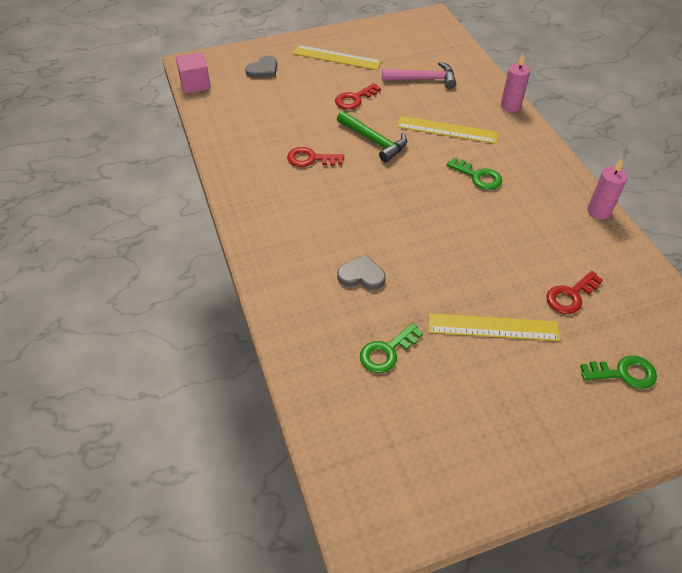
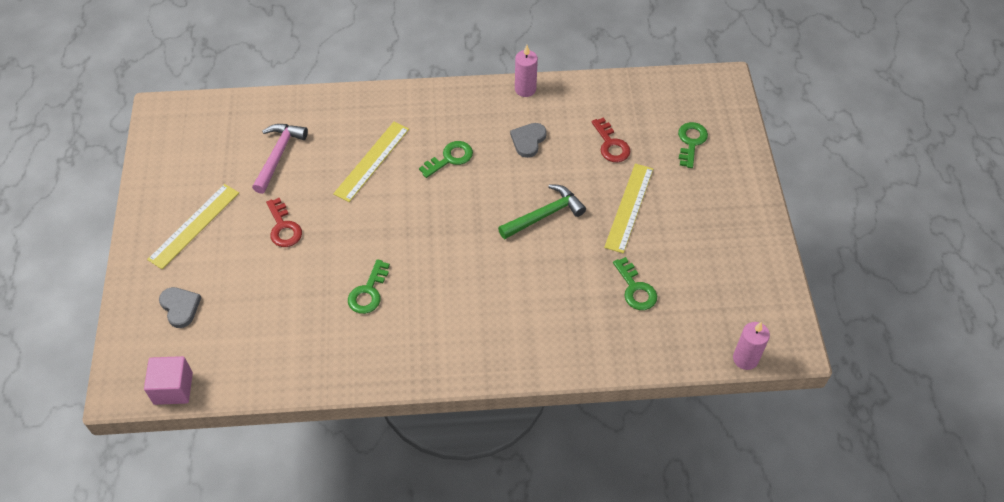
camera: 75 degrees left, 5 degrees up
(310, 159) = (368, 292): red key -> green key
(361, 275) = (546, 286): grey heart -> grey heart (528, 140)
(374, 141) = (363, 228): green hammer -> green hammer (545, 215)
(510, 106) = (357, 98): pink candle -> pink candle (745, 359)

